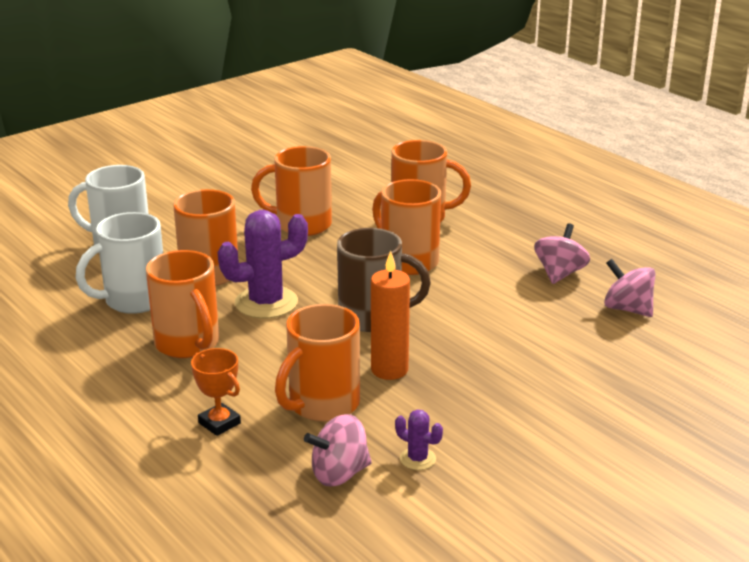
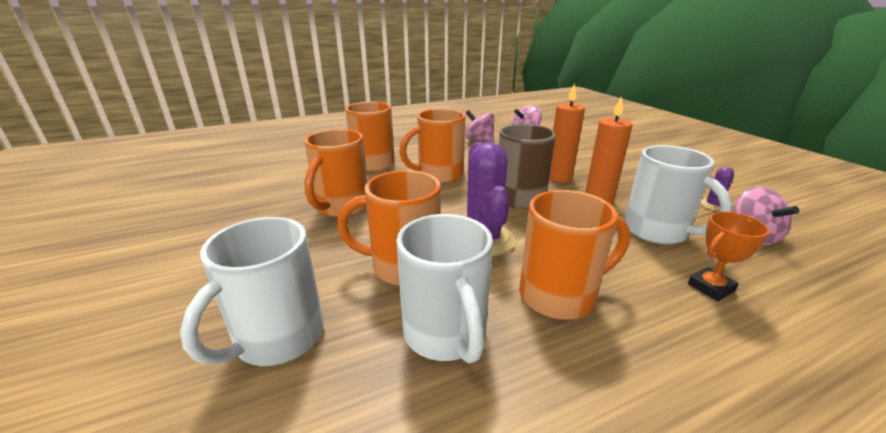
camera: 75 degrees left, 0 degrees up
(322, 405) = (657, 231): orange mug -> white mug
(449, 342) = (559, 177): none -> orange candle

